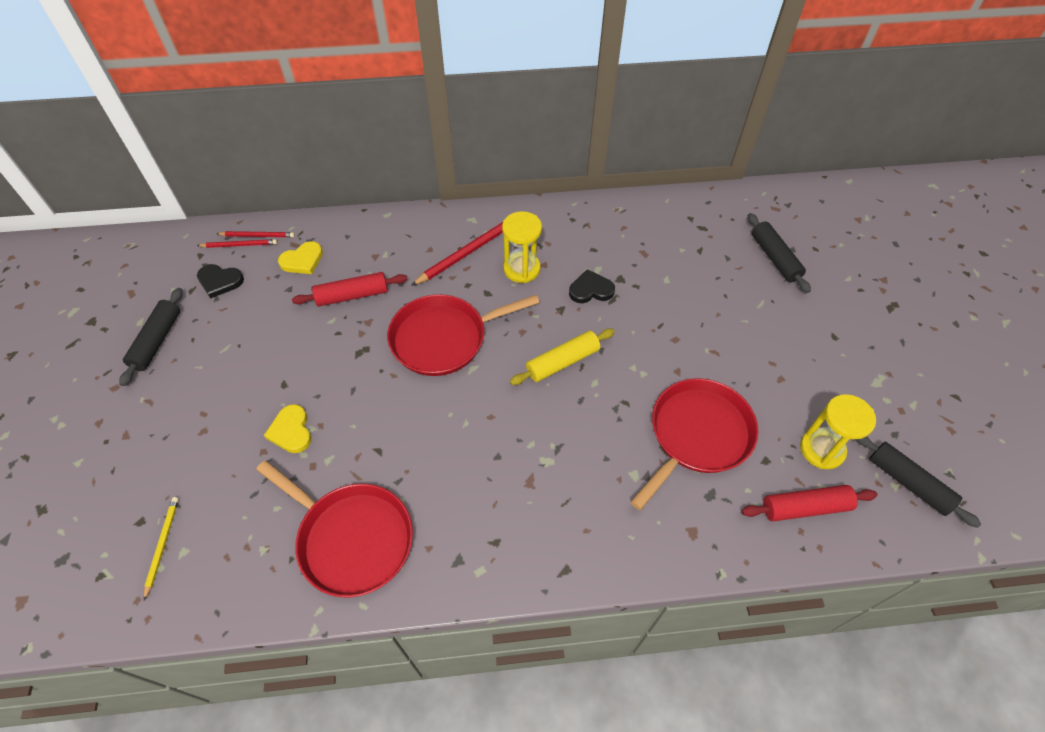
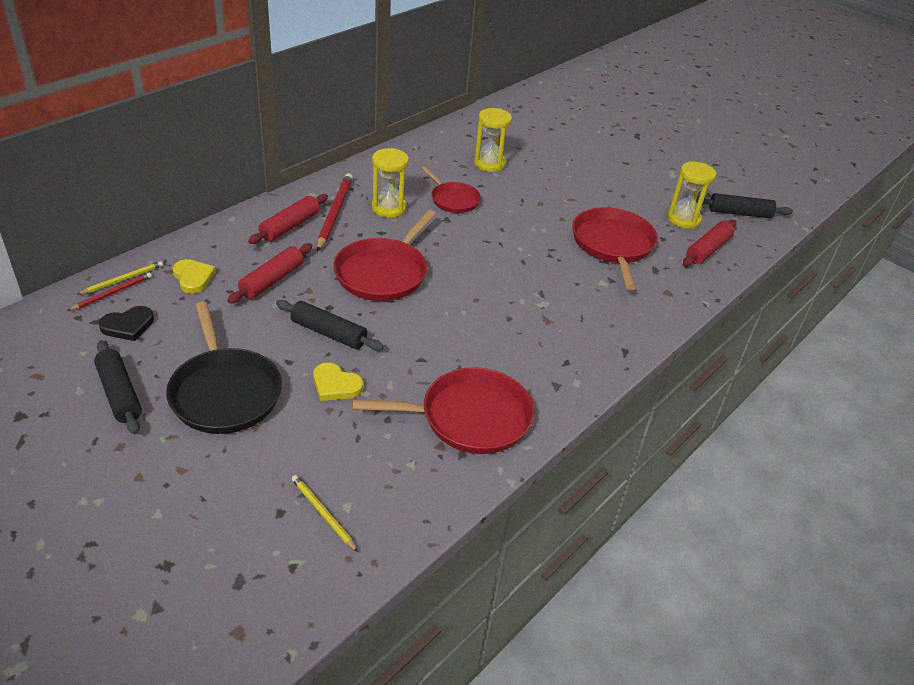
camera: 45 degrees left, 15 degrees down
(215, 385) = (225, 392): none -> black pan
(258, 236) = (123, 279): red pencil -> yellow pencil
(302, 260) = (193, 278): yellow heart -> yellow heart turned 45 degrees counterclockwise
(421, 246) = (290, 226): none -> red rolling pin
(563, 362) = (485, 247): yellow rolling pin -> none
(591, 290) = (453, 200): black heart -> red pan
(673, 264) = (489, 164): none -> yellow hourglass
(774, 258) = (546, 137): black rolling pin -> black rolling pin (329, 333)

